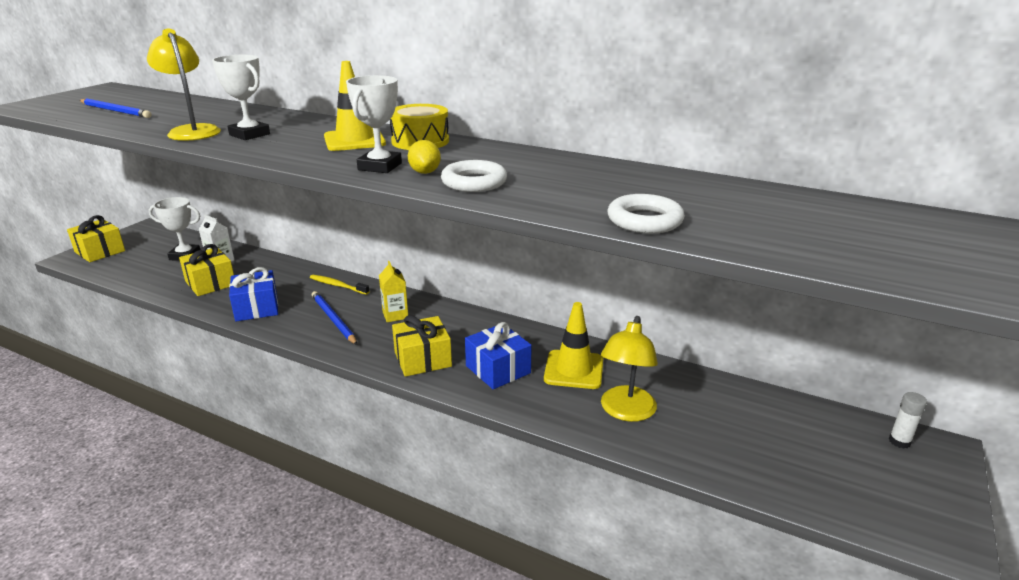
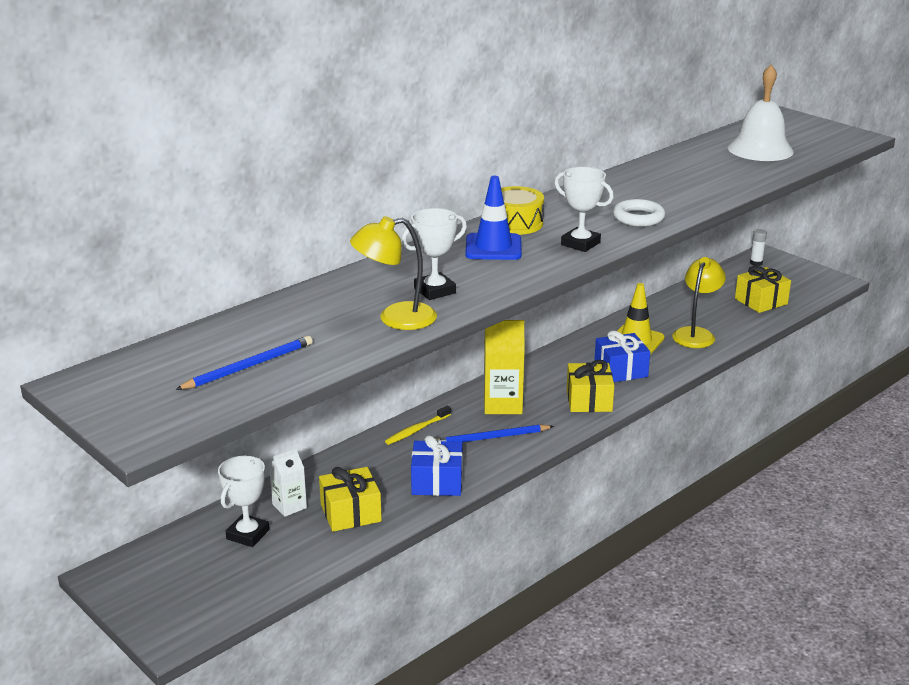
camera: 70 degrees left, 0 degrees up
(100, 251) = (168, 612): yellow gift -> yellow gift (761, 301)
(354, 140) = (493, 247): yellow traffic cone -> blue traffic cone
(395, 315) = (503, 404): yellow carton -> yellow carton, size x1.66
(425, 172) = (605, 230): yellow lemon -> none
(625, 412) = (696, 334): yellow lamp -> yellow lamp turned 105 degrees counterclockwise
(644, 220) = (734, 185): white ring -> none
(824, 226) = (760, 149): none -> white bell

